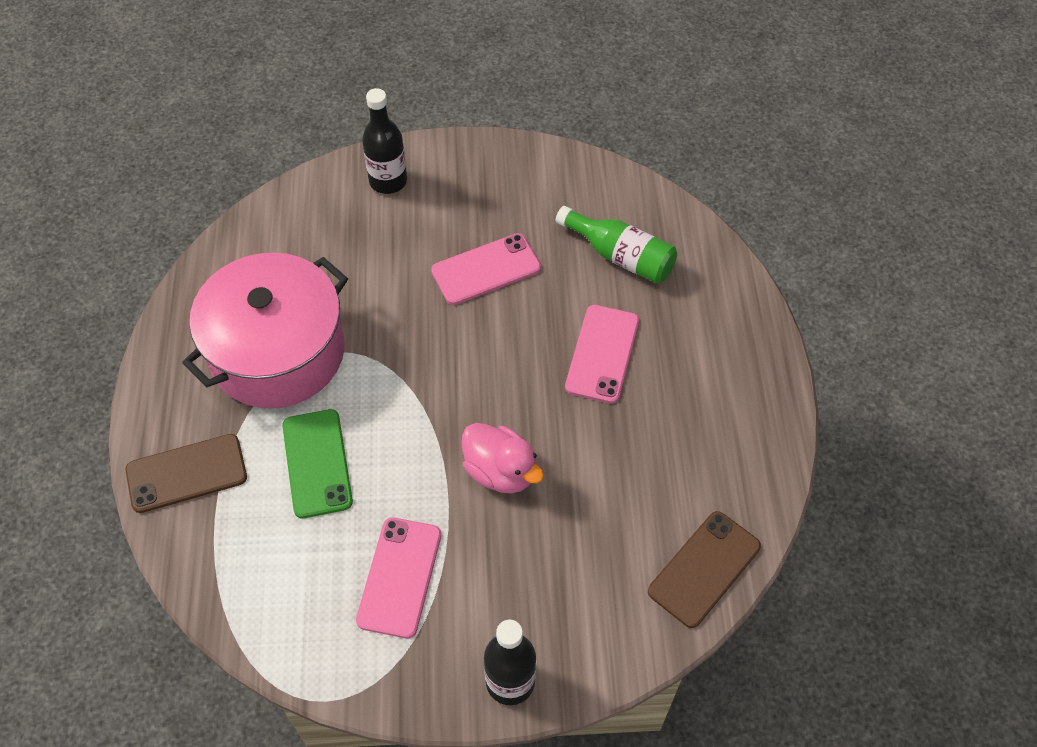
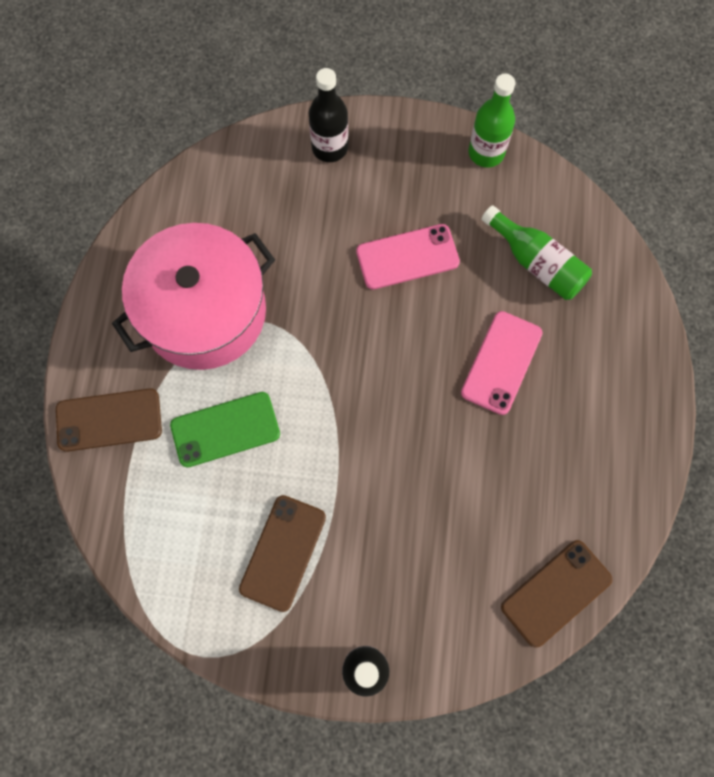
camera: 10 degrees right, 15 degrees up
(317, 463) = (225, 429): green phone -> green phone turned 75 degrees clockwise
(399, 577) = (283, 552): pink phone -> brown phone
(500, 471) = (388, 465): pink duck -> none
(550, 164) = (486, 153): none -> green bottle

